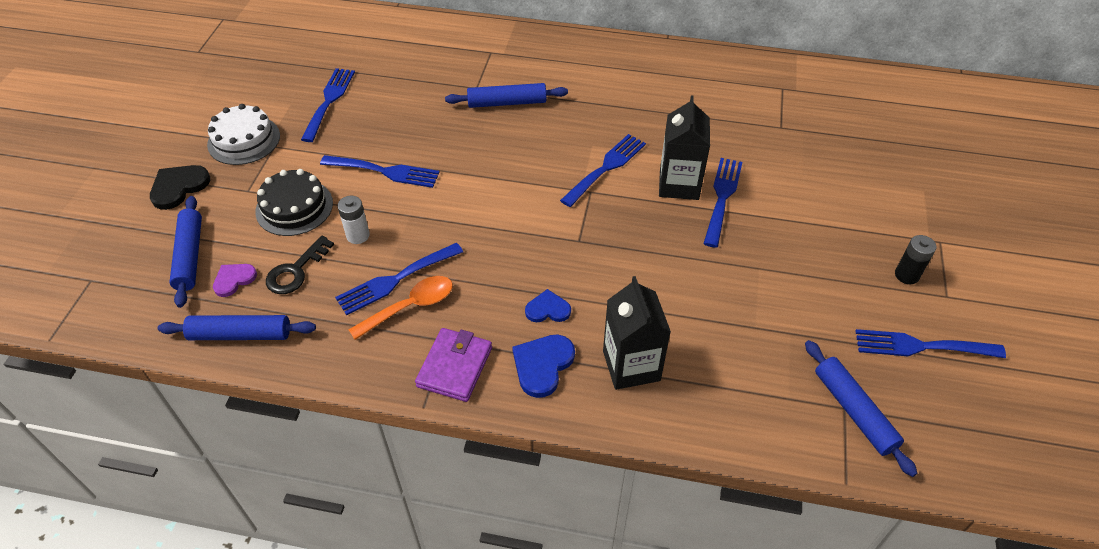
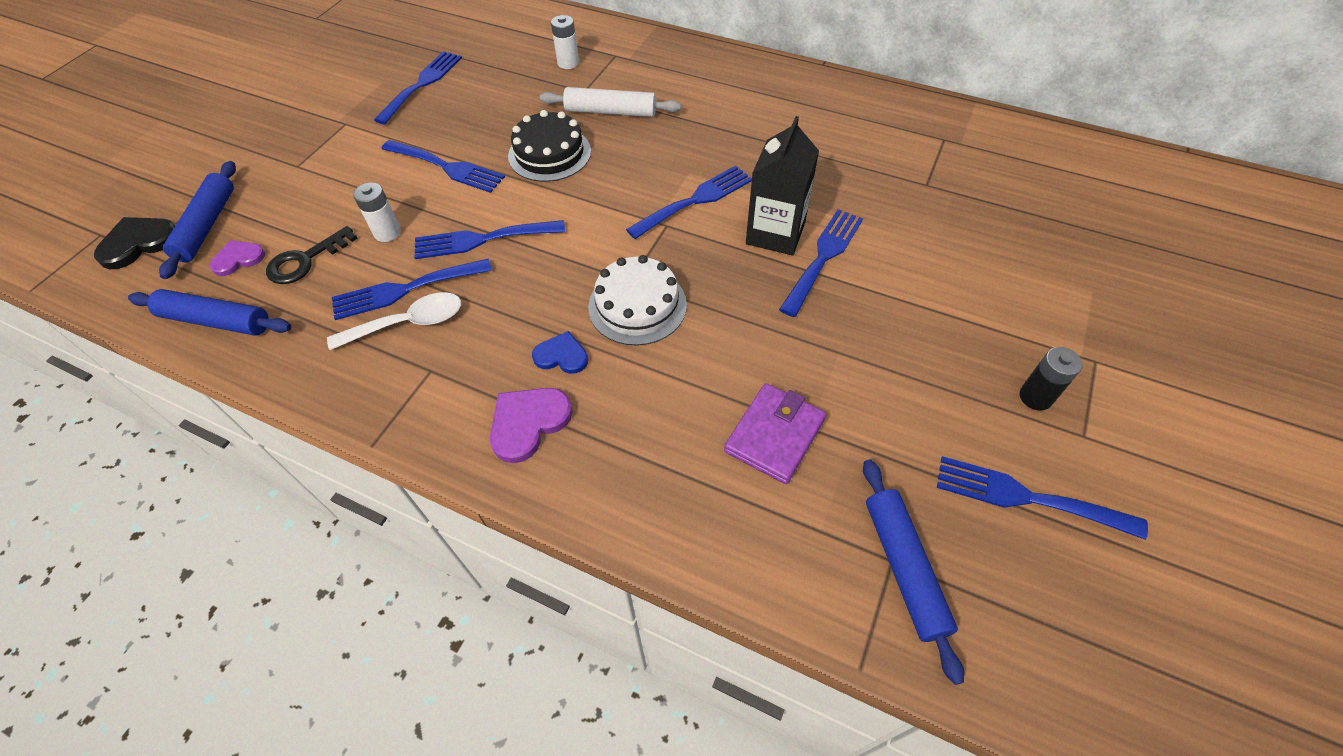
camera: 15 degrees right, 5 degrees up
(178, 187) = (231, 152): black heart -> black heart (138, 243)
(244, 140) = (318, 112): white cake -> white cake (637, 305)
(294, 207) = (335, 191): black cake -> black cake (549, 153)
(410, 307) = (408, 323): orange spoon -> white spoon
(443, 228) = (482, 239): none -> blue fork
(452, 64) = (568, 63): none -> white battery
(455, 367) = (427, 404): purple wallet -> purple wallet (774, 435)
(507, 103) = (610, 111): blue rolling pin -> white rolling pin
(542, 365) = (528, 423): blue heart -> purple heart
(631, 366) = (634, 445): black carton -> none

